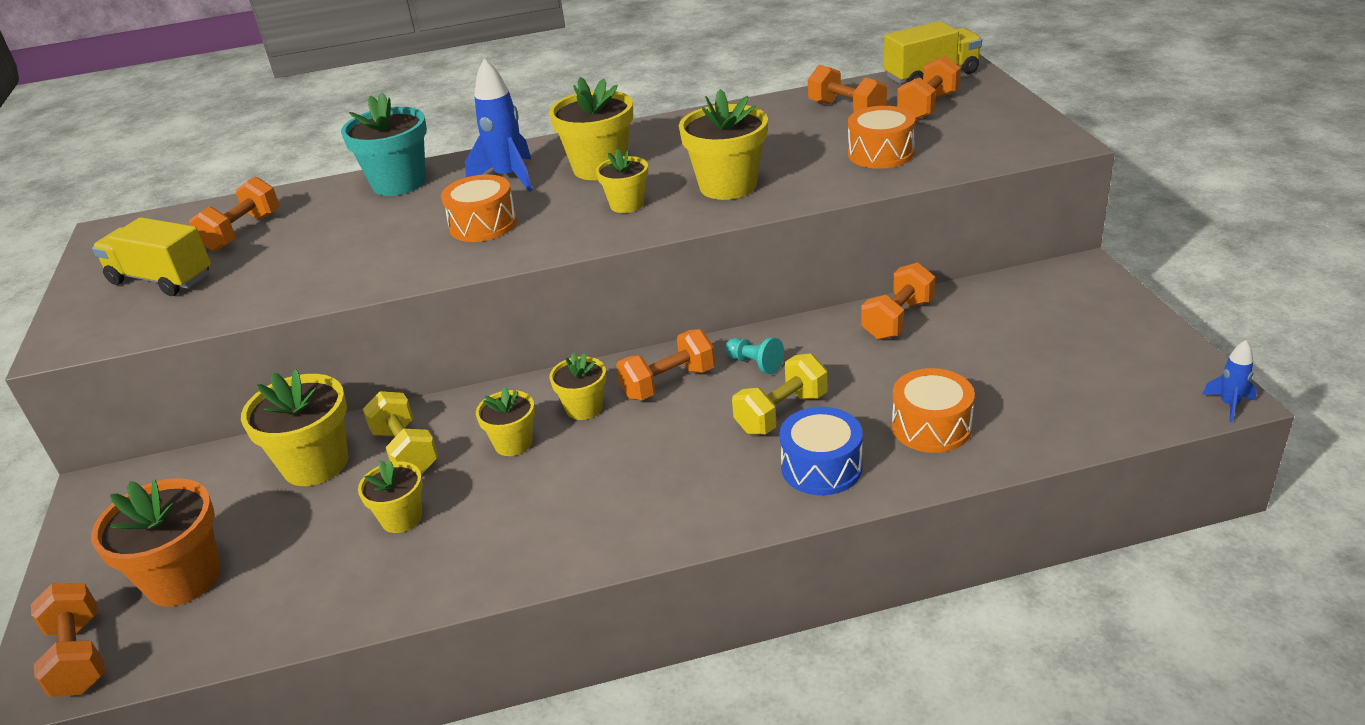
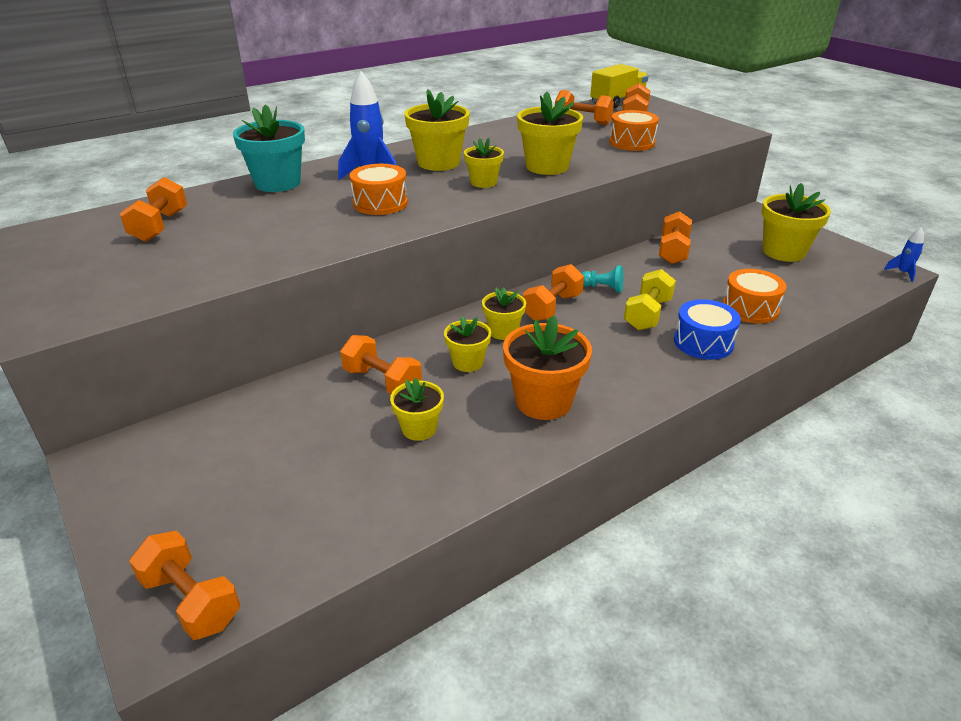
camera: 25 degrees left, 0 degrees up
(161, 279) = (108, 266): yellow truck -> none
(183, 578) = (251, 513): orange flower pot -> orange flower pot (543, 401)
(316, 464) = (308, 404): yellow flower pot -> yellow flower pot (783, 252)
(405, 451) = (382, 382): yellow dumbbell -> orange dumbbell

